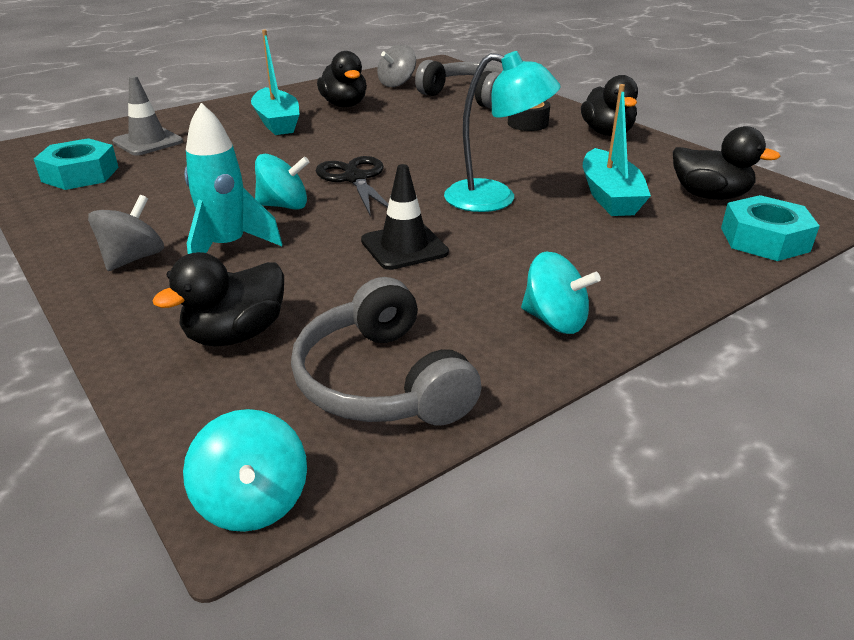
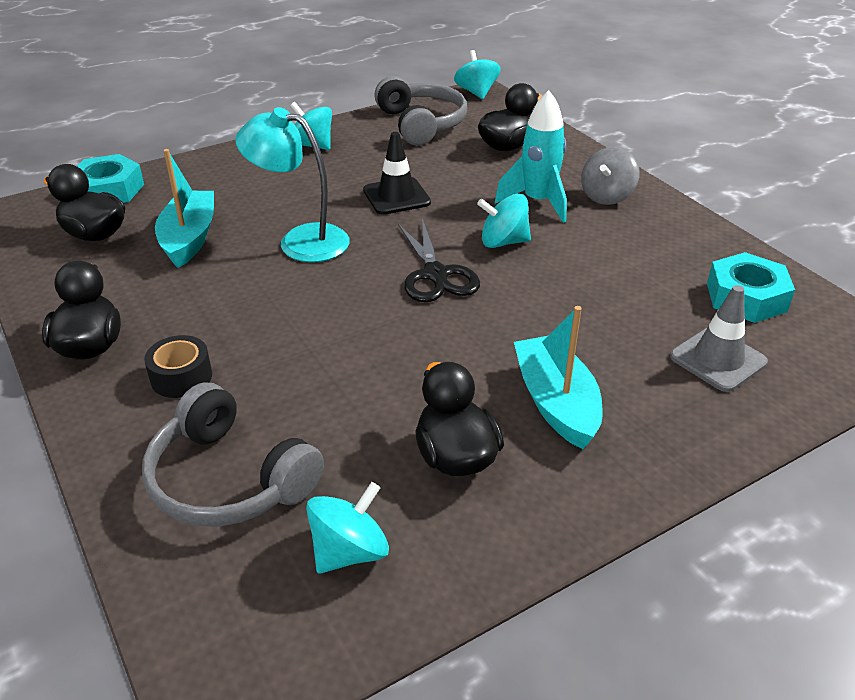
camera: 175 degrees left, 5 degrees up
(397, 84) = (349, 551): grey spinning top -> turquoise spinning top

